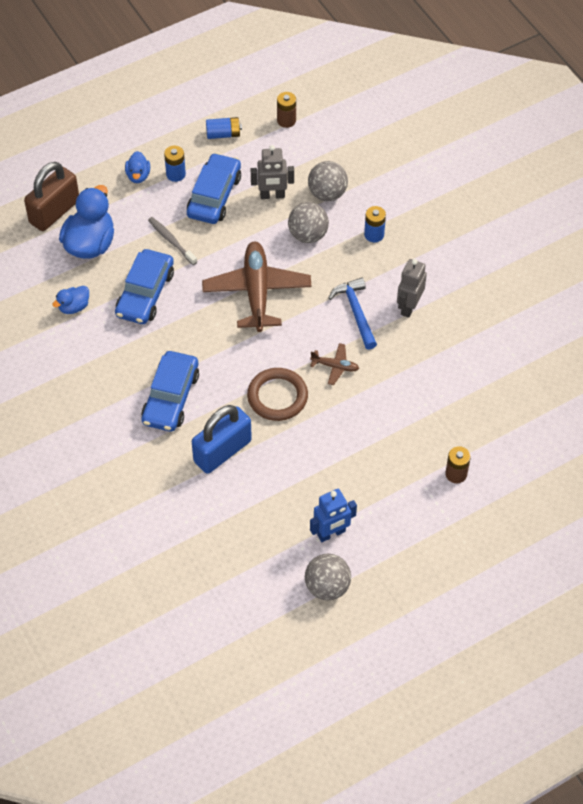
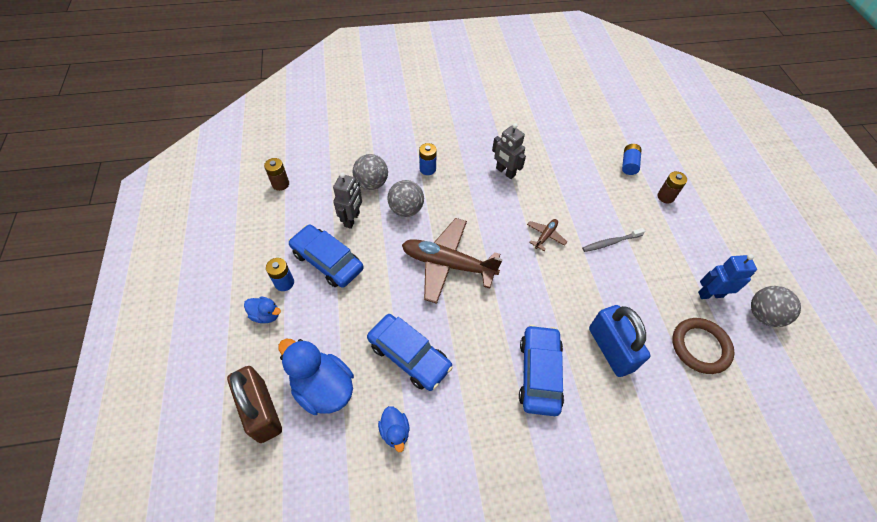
camera: 70 degrees left, 0 degrees up
(171, 241) = (358, 312): grey toothbrush -> grey toothbrush (610, 242)
(171, 398) = (539, 373): blue car -> blue car turned 120 degrees counterclockwise
(223, 134) = (264, 231): blue battery -> blue battery (628, 164)
(277, 397) = (563, 286): brown ring -> brown ring (700, 347)
(331, 533) = (710, 294): blue robot -> blue robot turned 90 degrees counterclockwise
(356, 312) = (497, 205): blue hammer -> none

